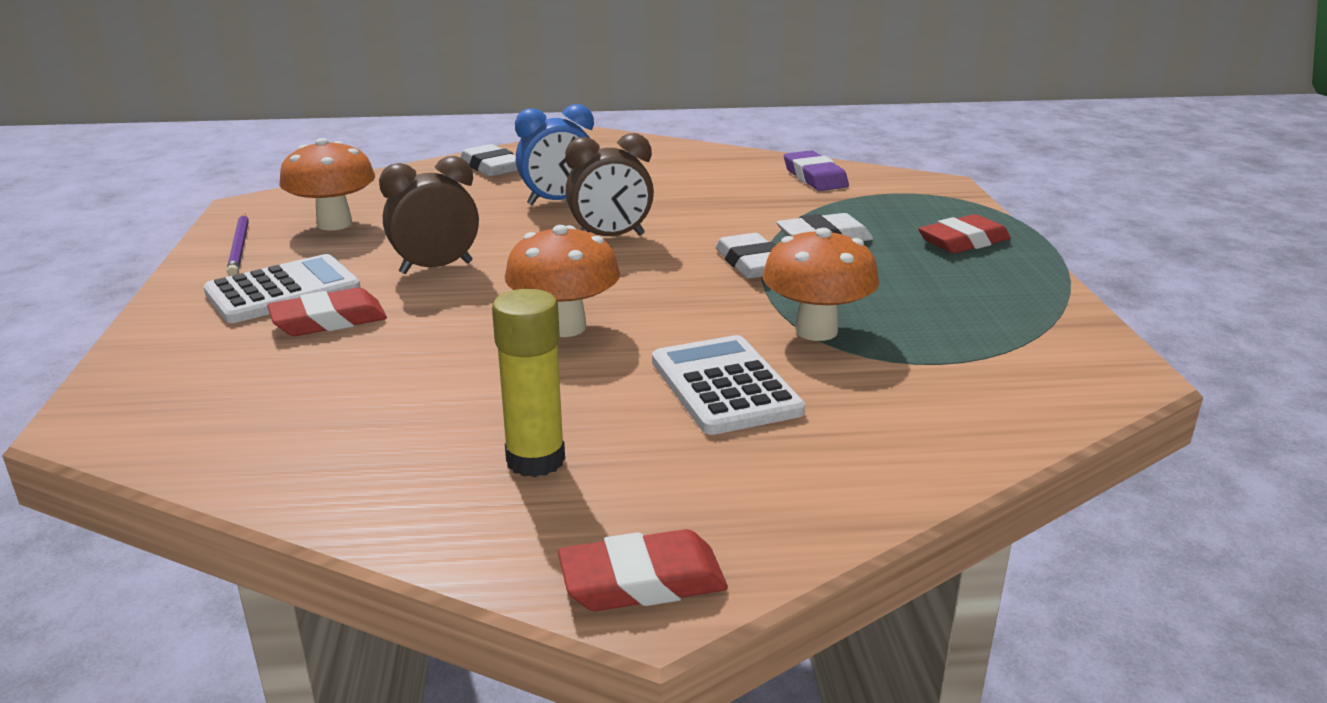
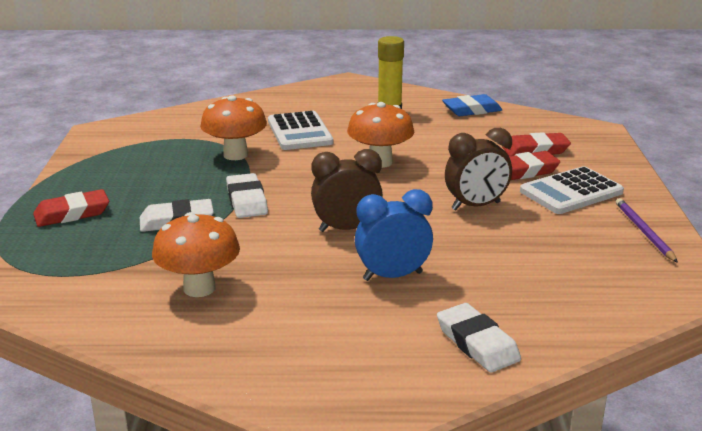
camera: 175 degrees left, 0 degrees up
(332, 473) = (472, 110): none -> blue eraser
(334, 224) = (588, 255): orange mushroom -> orange mushroom (199, 288)
(642, 581) = (350, 83): red eraser -> red eraser (535, 150)
(814, 177) = (119, 303): purple eraser -> none

